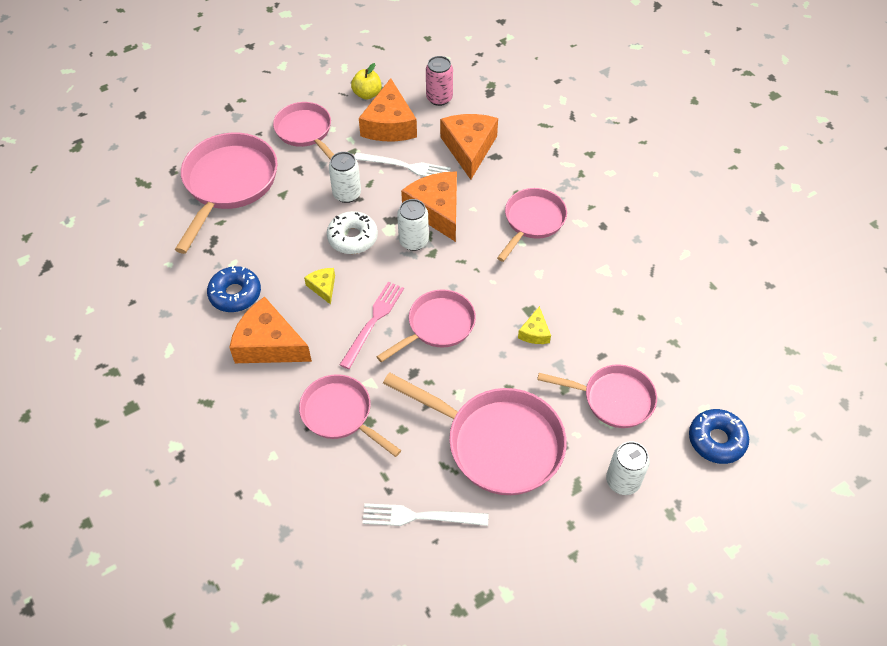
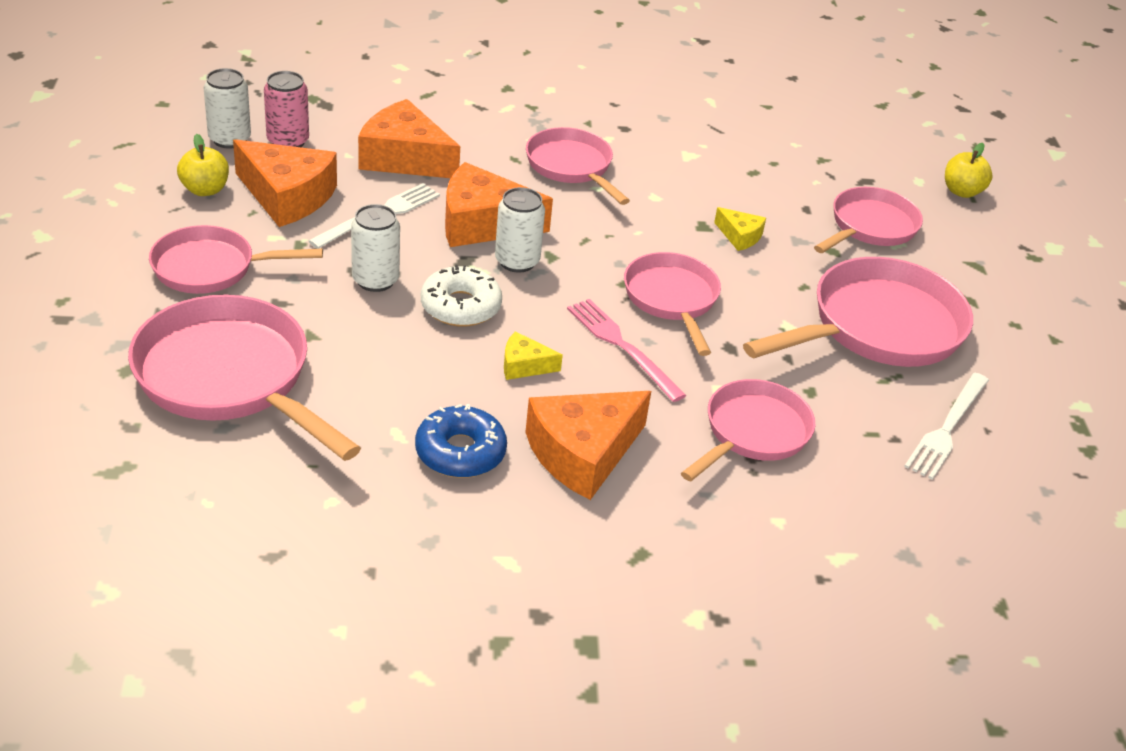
camera: 65 degrees left, 15 degrees down
(340, 414) = (752, 433): pink pan -> pink pan turned 150 degrees clockwise
(622, 481) = (978, 267): white can -> white can (229, 139)
(716, 440) = (962, 191): blue donut -> yellow apple

